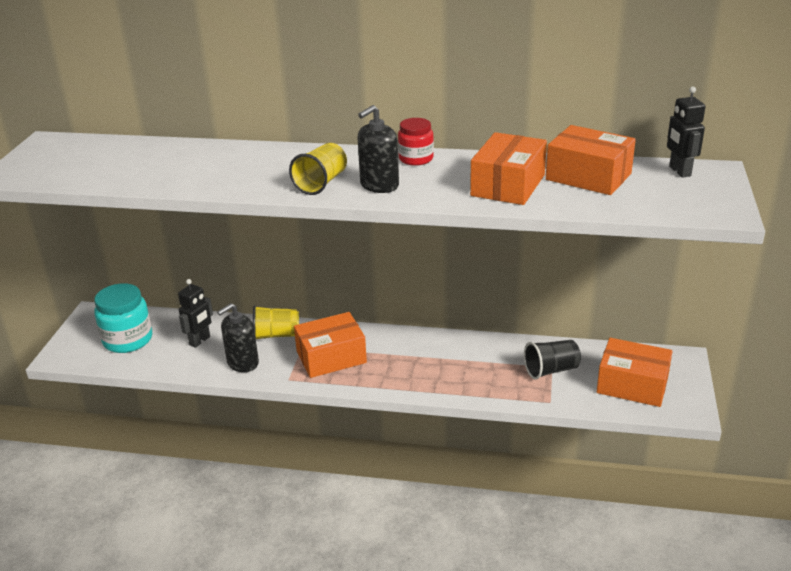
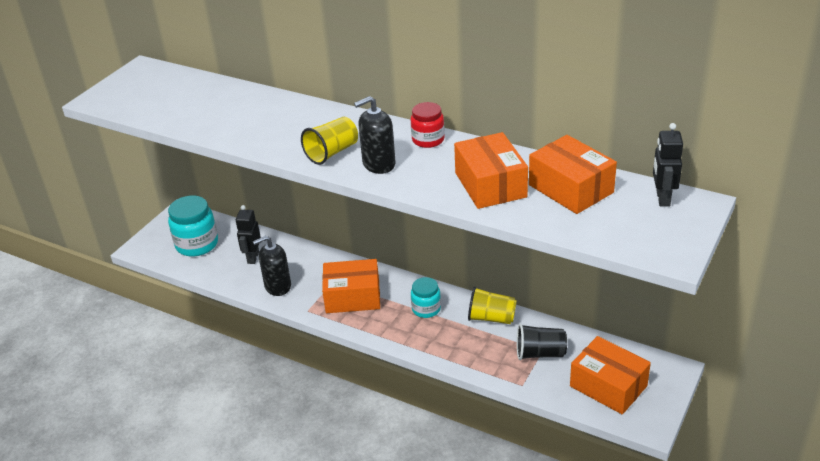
camera: 20 degrees right, 5 degrees up
(200, 341) = (253, 257): black robot -> black robot turned 135 degrees clockwise
(276, 335) = (317, 265): yellow cup -> yellow cup (491, 318)
(415, 353) = (426, 309): none -> turquoise jar
(508, 185) = (490, 185): orange box -> orange box turned 60 degrees counterclockwise

